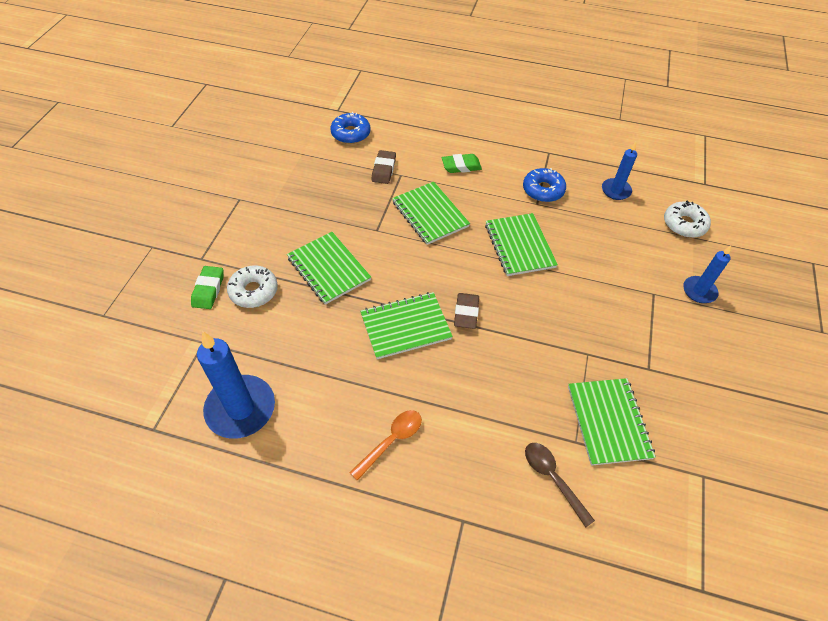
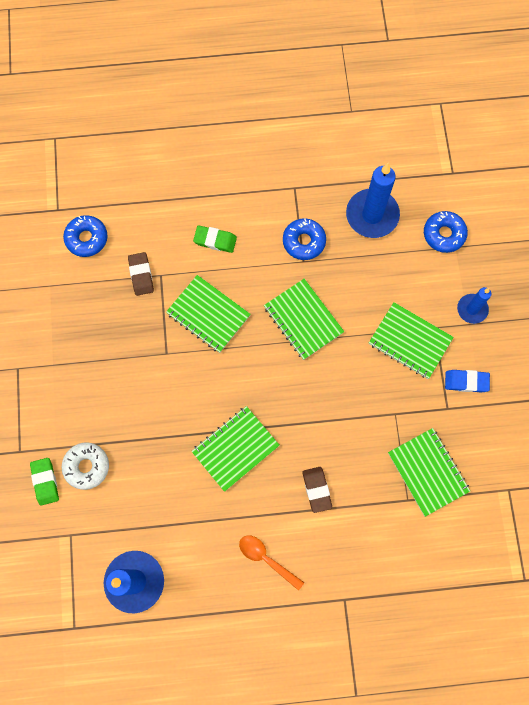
camera: 20 degrees left, 20 degrees up
(329, 269) = (142, 415): green notebook -> green notebook (410, 341)
(391, 441) = (266, 559): orange spoon -> orange spoon turned 75 degrees counterclockwise
(461, 166) = (215, 240): green eraser -> green eraser turned 45 degrees clockwise
(466, 313) = (281, 413): brown eraser -> brown eraser (317, 489)
(553, 479) = (399, 539): brown spoon -> none
(616, 190) = (372, 215): blue candle -> blue candle, size x1.76
(677, 351) = (466, 382): none -> blue eraser
(684, 224) = (444, 234): white donut -> blue donut

